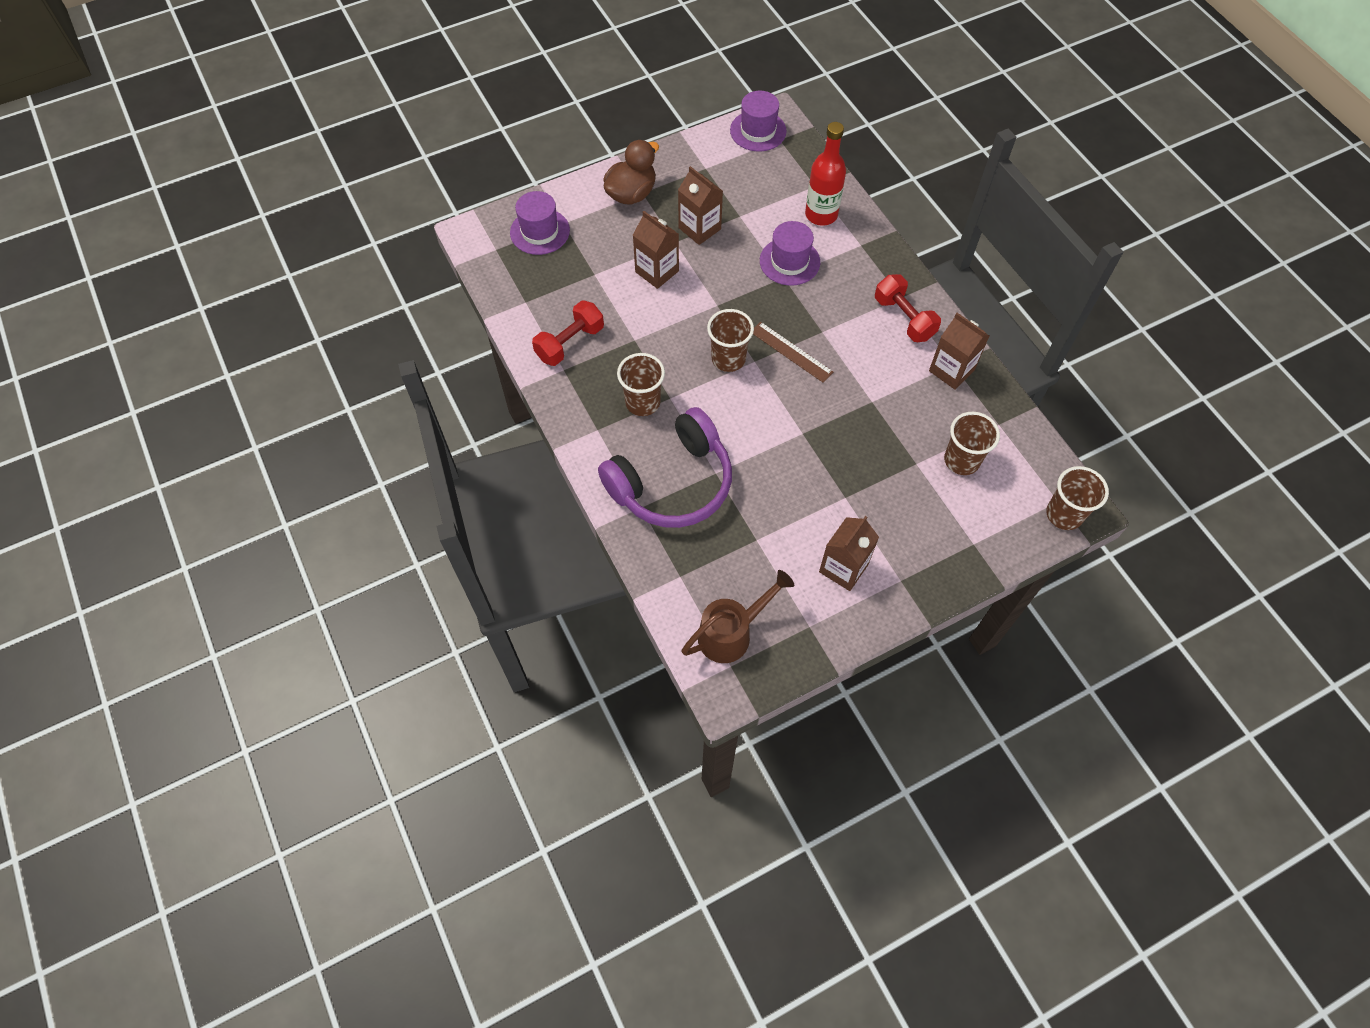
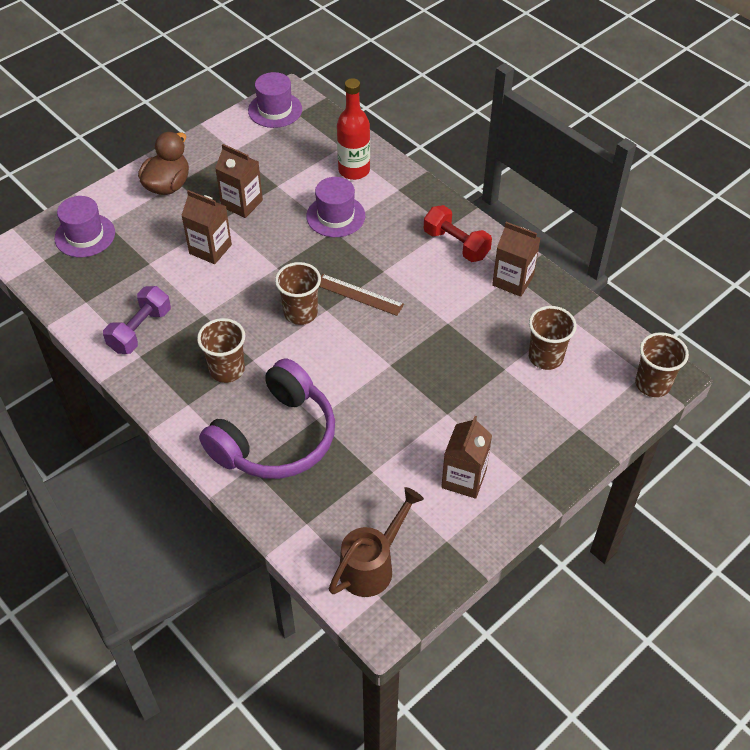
camera: 15 degrees left, 10 degrees down
(570, 343) = (140, 330): red dumbbell -> purple dumbbell

